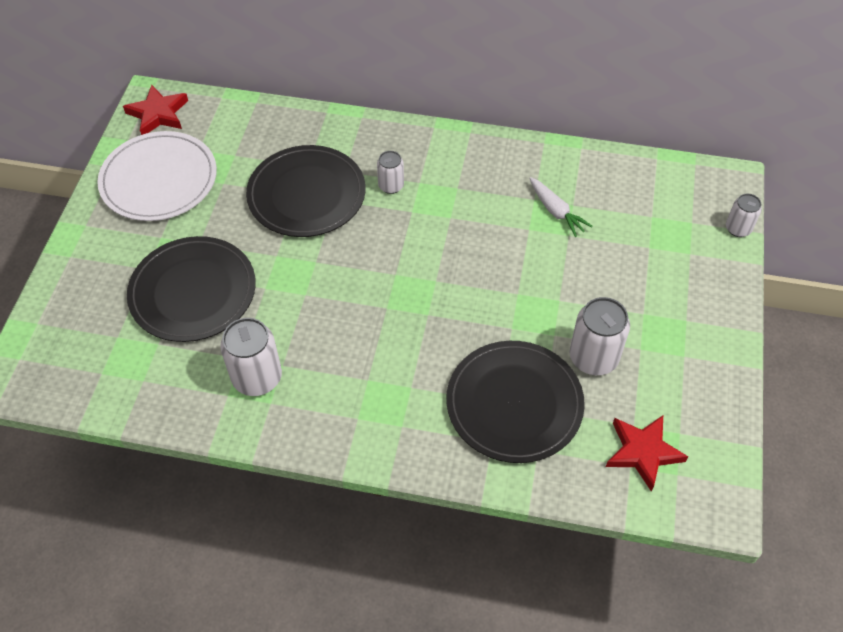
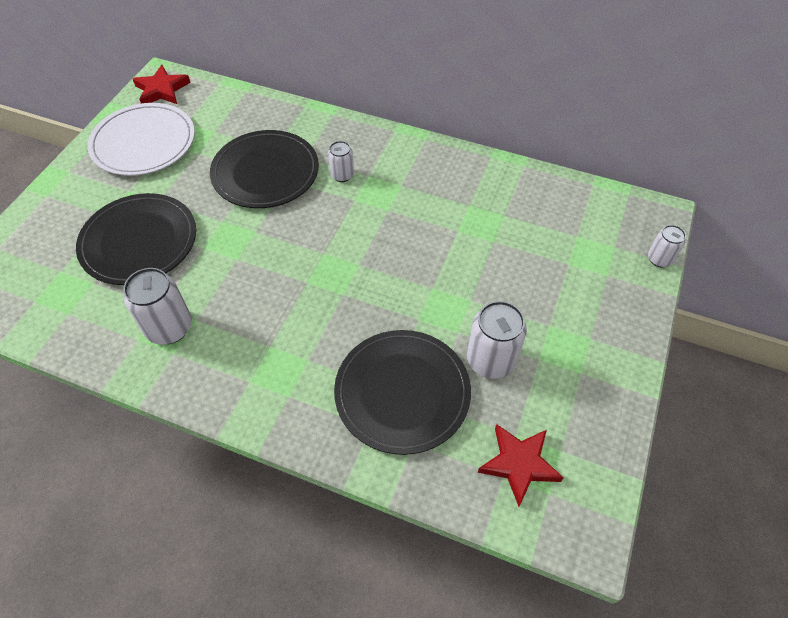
camera: 10 degrees right, 0 degrees up
(556, 211) = (487, 218): white carrot -> none

